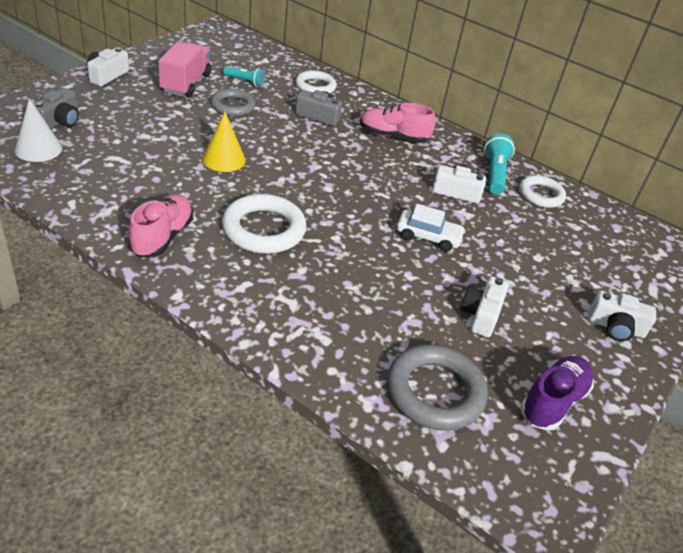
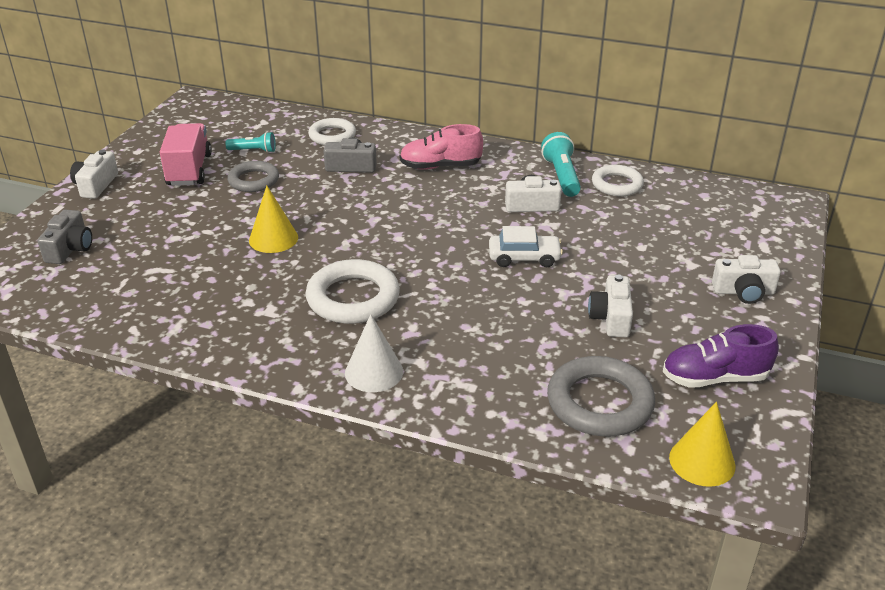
camera: 10 degrees left, 5 degrees down
(38, 149) = (64, 284): white cone -> white cone (374, 372)
(162, 237) = (250, 336): pink shoe -> none
(505, 480) = (702, 461): none -> yellow cone
(552, 402) = (714, 378): purple shoe -> purple shoe turned 120 degrees counterclockwise

